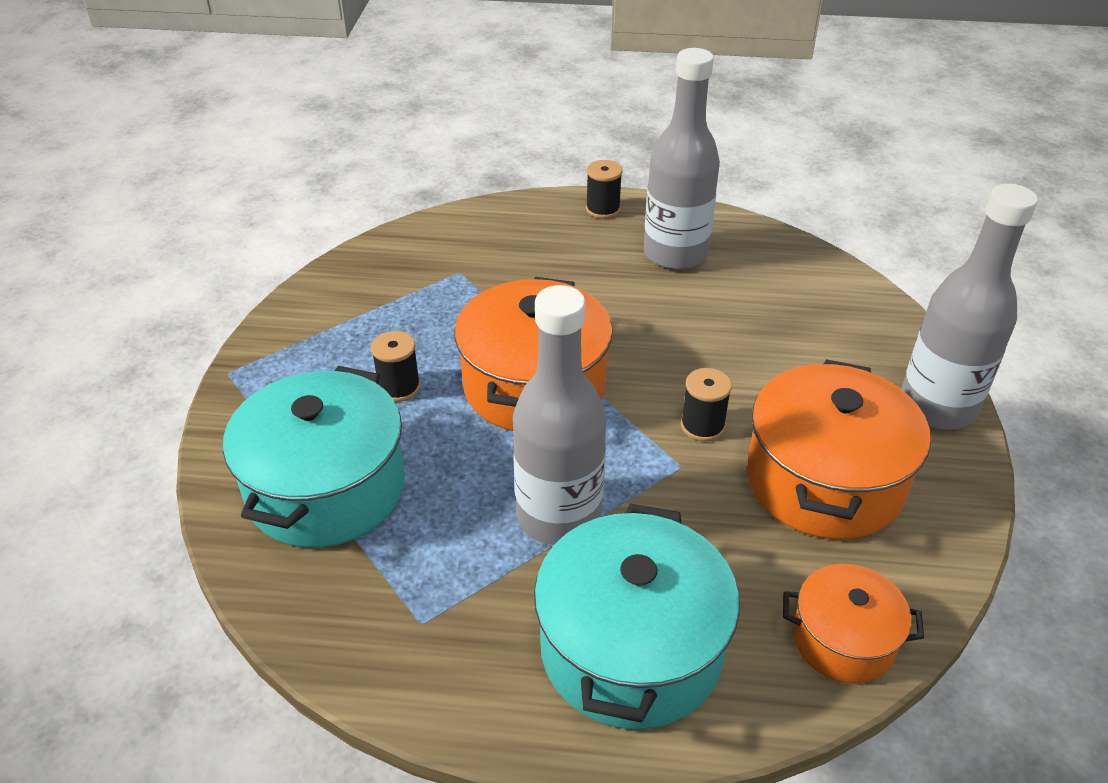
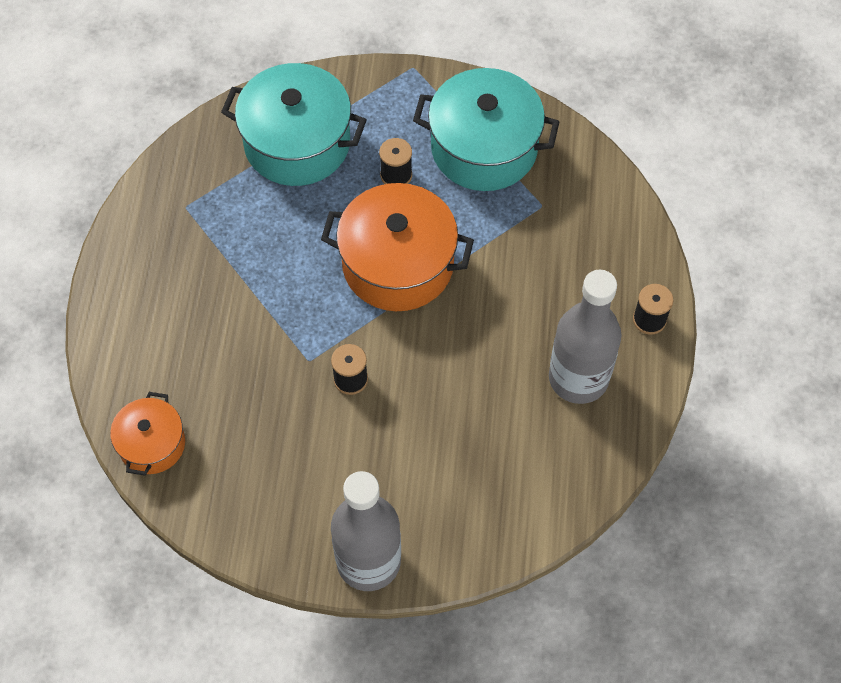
camera: 90 degrees right, 20 degrees up
(558, 516) = (265, 280): grey bottle -> none
(631, 649) = (156, 320): turquoise pot -> turquoise pot (484, 148)
(824, 481) = (290, 457): orange pot -> none

